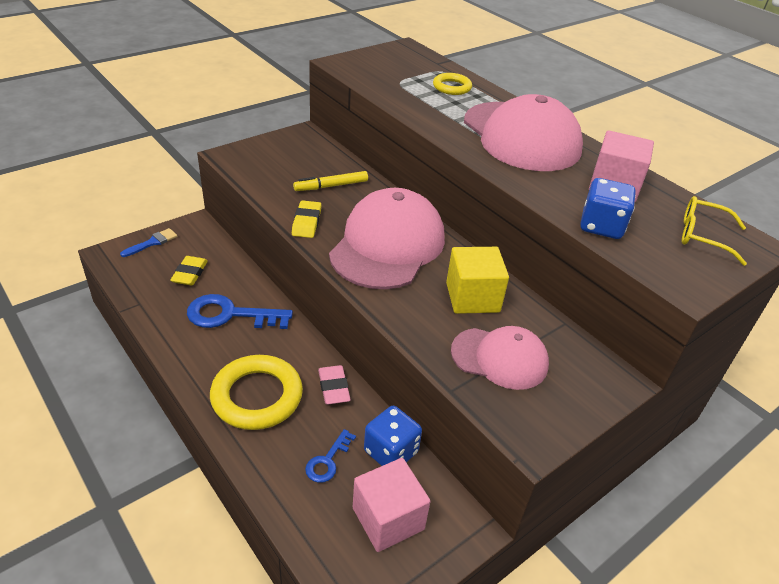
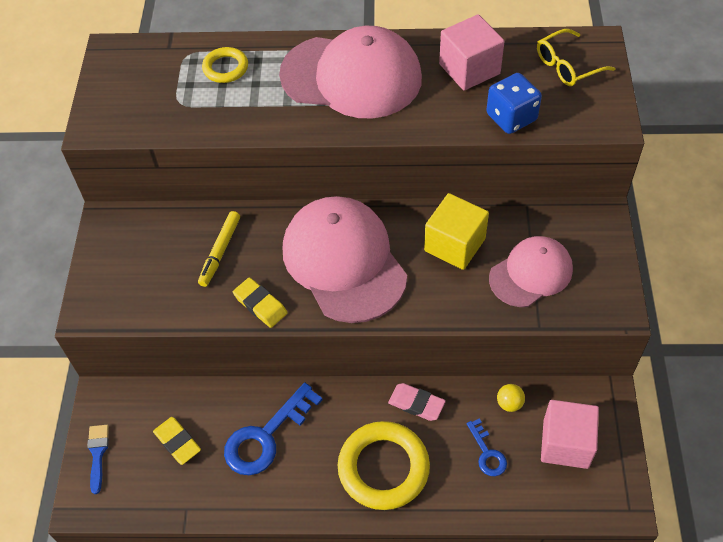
camera: 45 degrees left, 15 degrees up
(391, 452) = (509, 403): blue dice -> yellow ball

